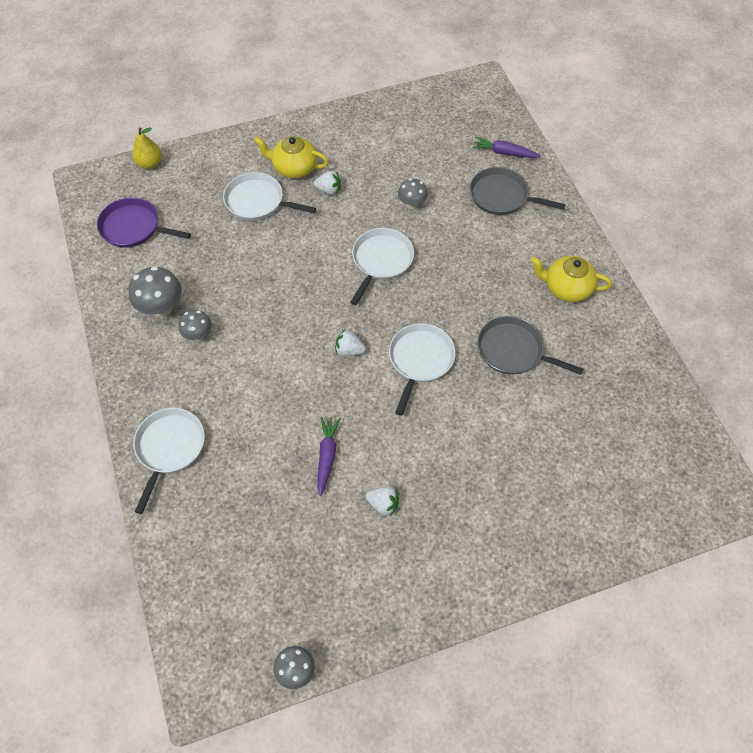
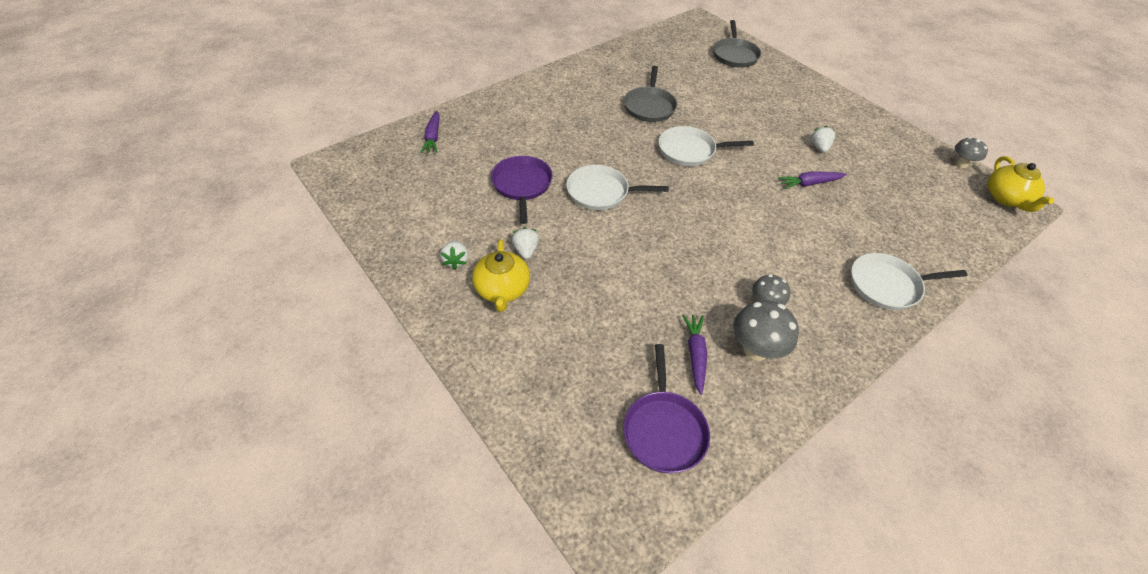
camera: 110 degrees left, 10 degrees down
(150, 164) = (546, 458): yellow pear -> none
(178, 267) = (695, 355): none -> purple carrot
(257, 201) = (567, 309): white pan -> none
(349, 350) = (708, 192): white strawberry -> white strawberry (456, 261)
(412, 204) = (522, 185): grey mushroom -> purple pan
(501, 196) = (490, 131): grey pan -> grey pan (735, 55)
(566, 288) = (576, 88): yellow teapot -> yellow teapot (1006, 198)

